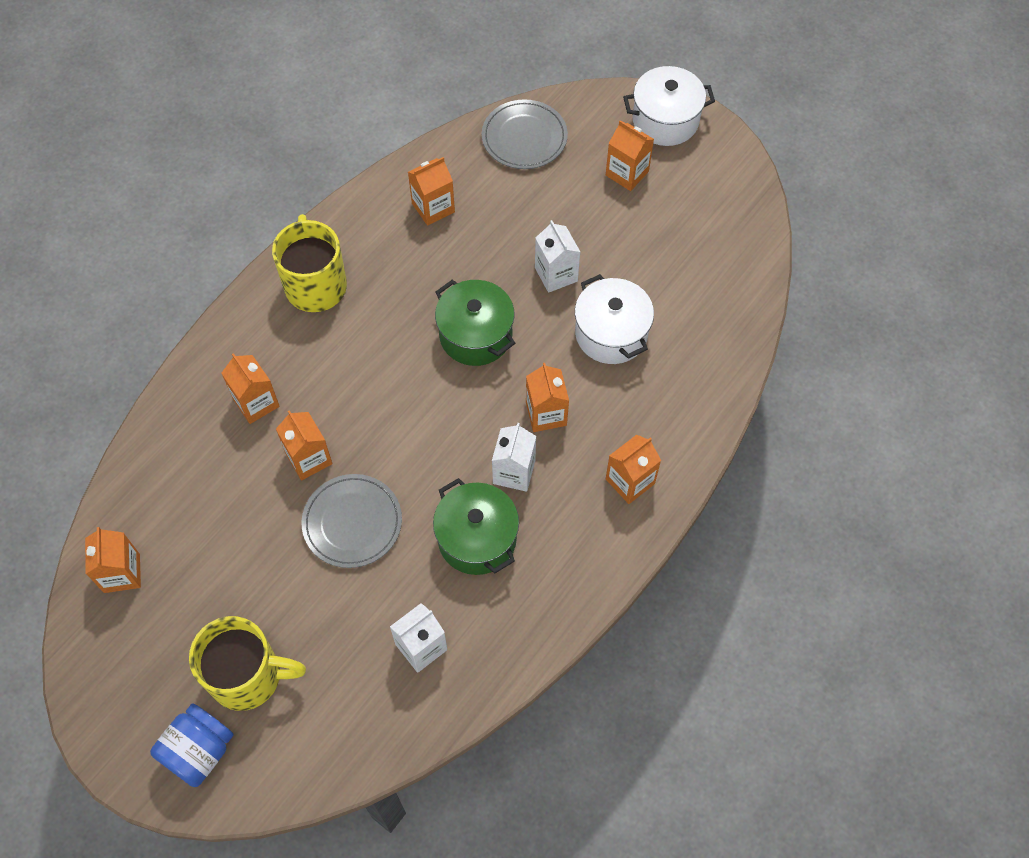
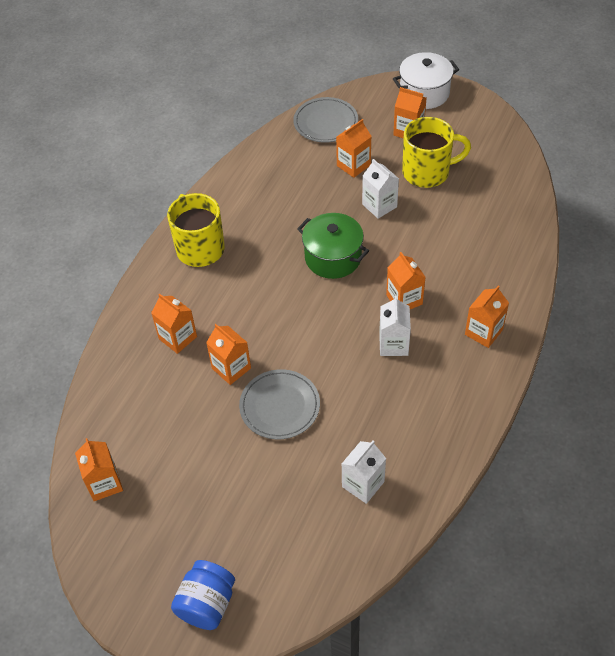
camera: 10 degrees left, 10 degrees down
(248, 676) = (230, 537): yellow mug -> yellow mug (427, 172)
(433, 208) = (273, 180): orange carton -> orange carton (353, 165)
(477, 538) = (381, 397): green pot -> none
(611, 333) = (434, 236): white pot -> none

